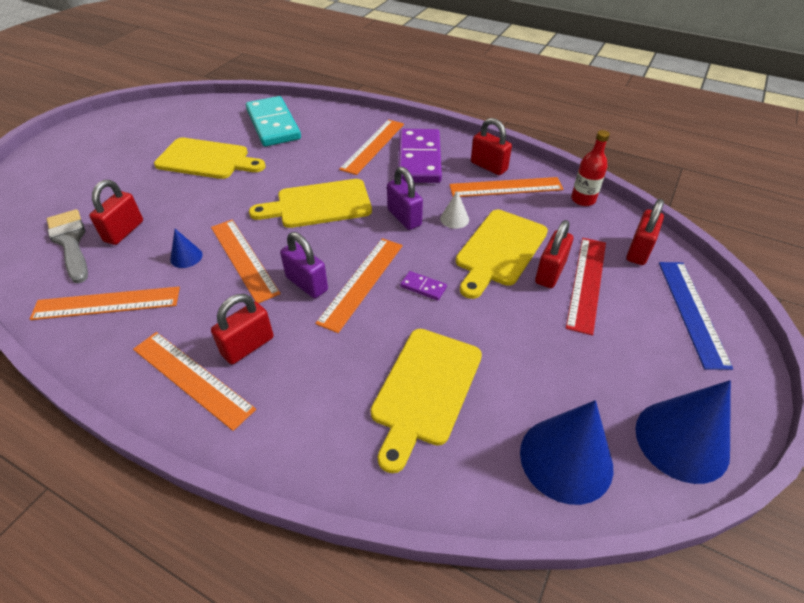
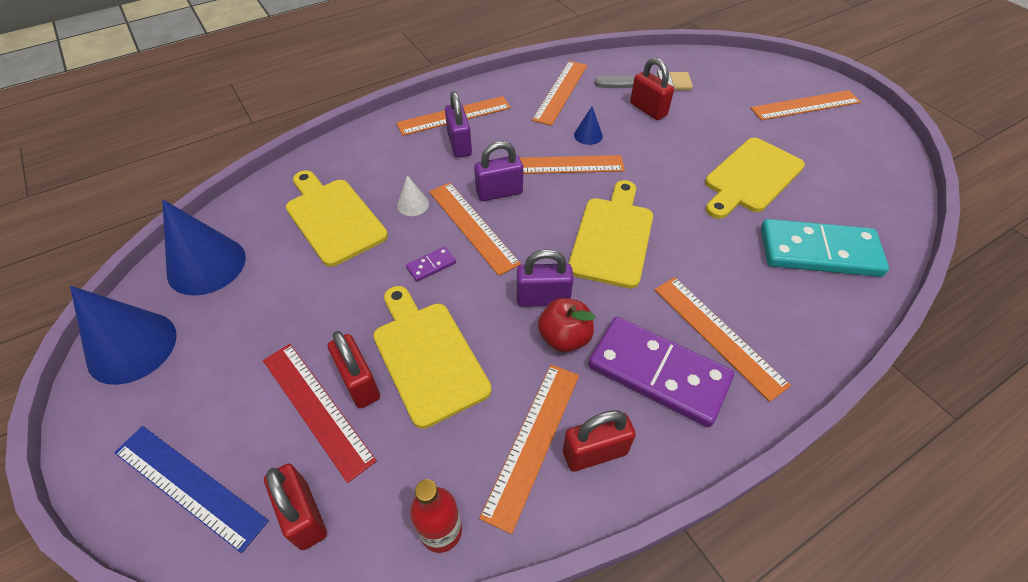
camera: 120 degrees right, 5 degrees up
(88, 151) = (805, 105): none -> orange ruler
(248, 346) = (459, 145): red padlock -> purple padlock
(427, 198) = (564, 337): none -> red apple
(454, 219) = (509, 344): white cone -> white cone (413, 204)

